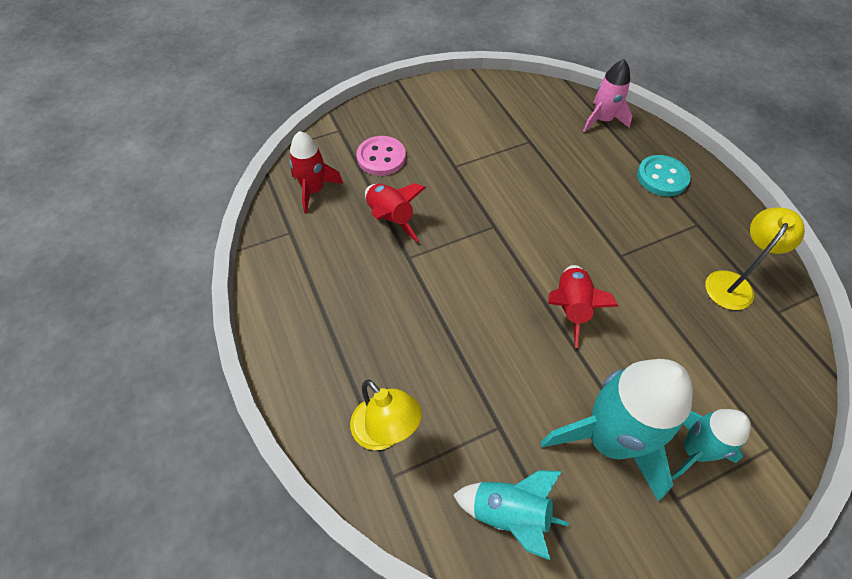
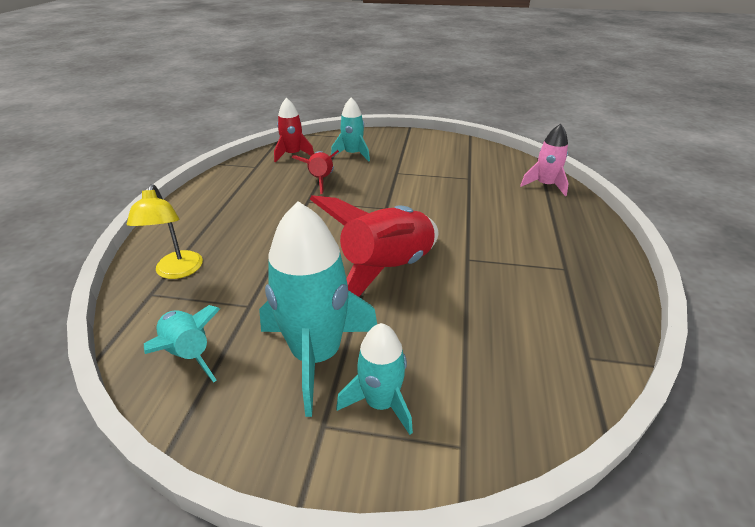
camera: 35 degrees right, 20 degrees down
(381, 157) = (352, 154): pink button -> turquoise rocket
(570, 307) = (387, 269): red rocket -> red rocket, size x1.74
(662, 177) = (563, 231): turquoise button -> none
(732, 283) = (558, 317): yellow lamp -> none

